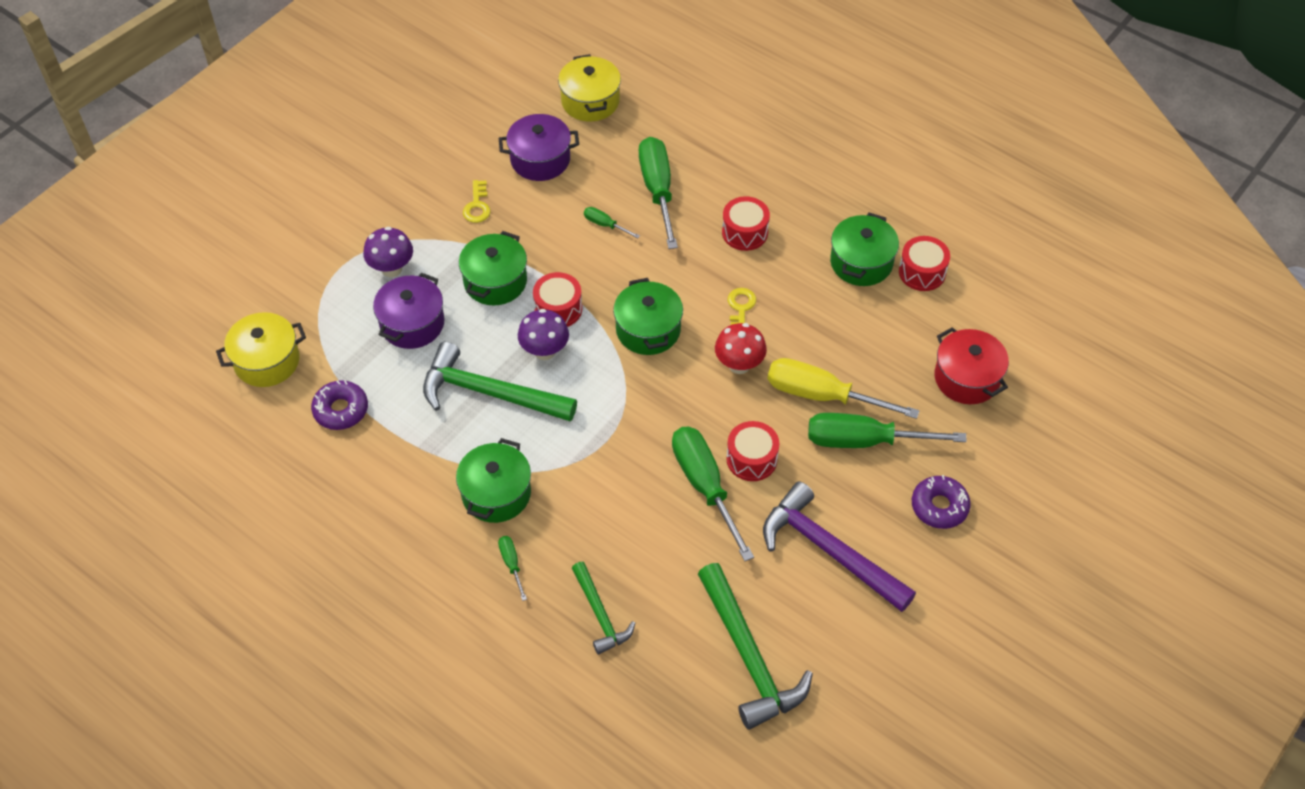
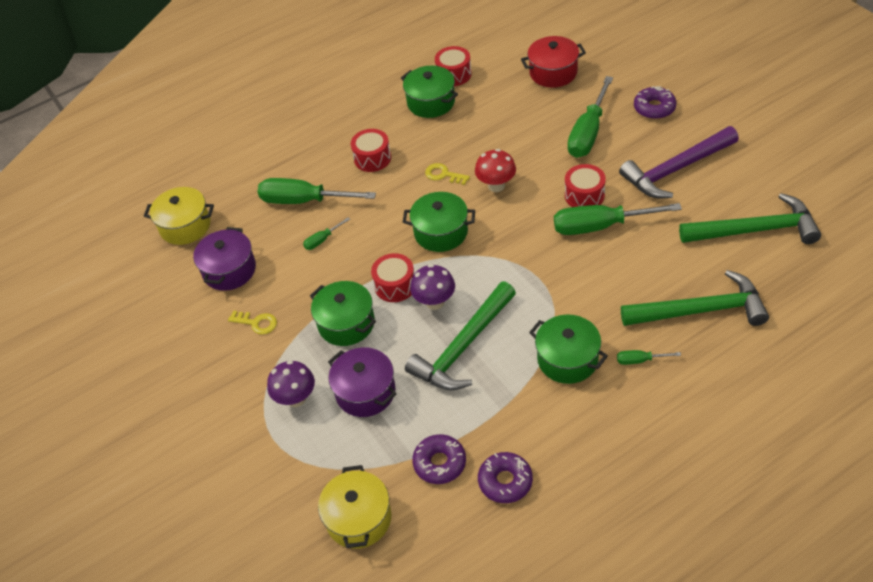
camera: 65 degrees left, 5 degrees down
(330, 471) = (505, 481): none -> purple donut
(600, 614) = (701, 311): green hammer -> green hammer, size x1.73
(823, 395) = (541, 146): yellow screwdriver -> none

